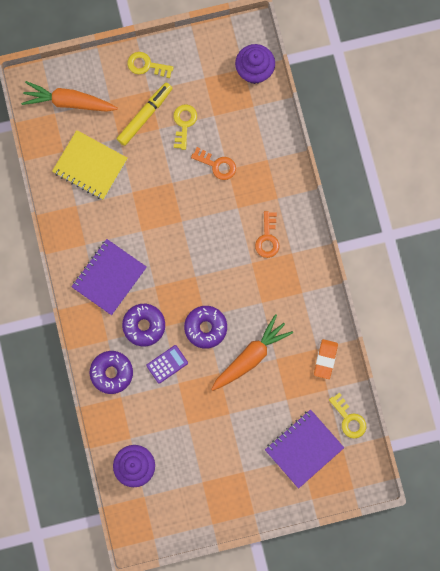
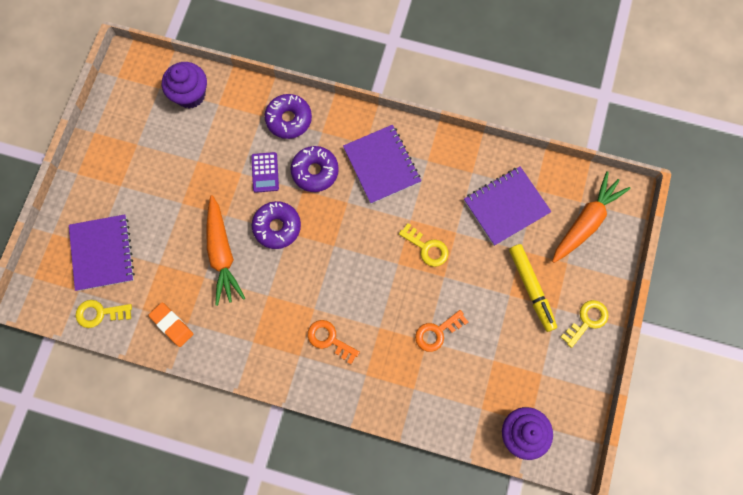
camera: 120 degrees right, 5 degrees down
(90, 166) = (506, 206): yellow notebook -> purple notebook
(184, 123) = (501, 324): yellow key -> yellow key (427, 248)

